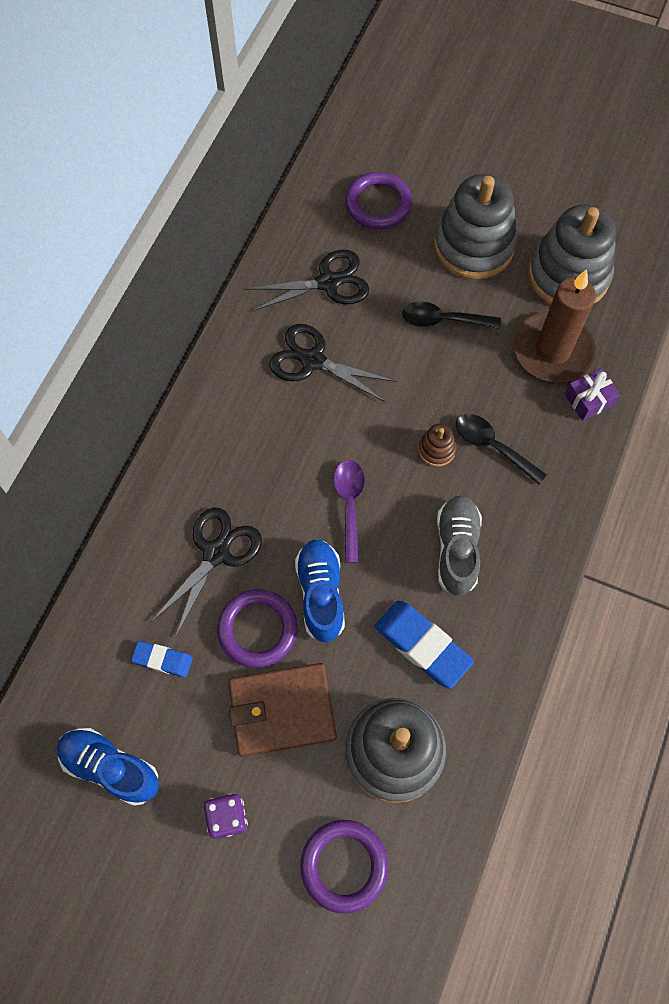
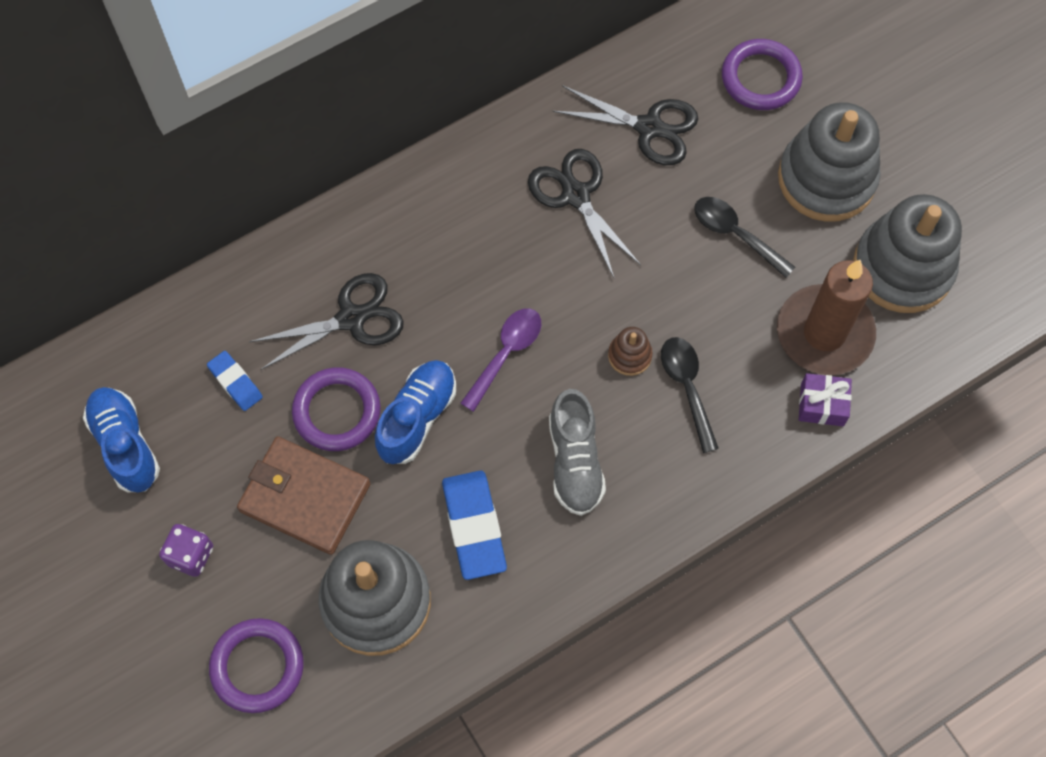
camera: 35 degrees right, 0 degrees up
(456, 549) = (575, 461): grey shoe -> grey shoe turned 135 degrees clockwise

